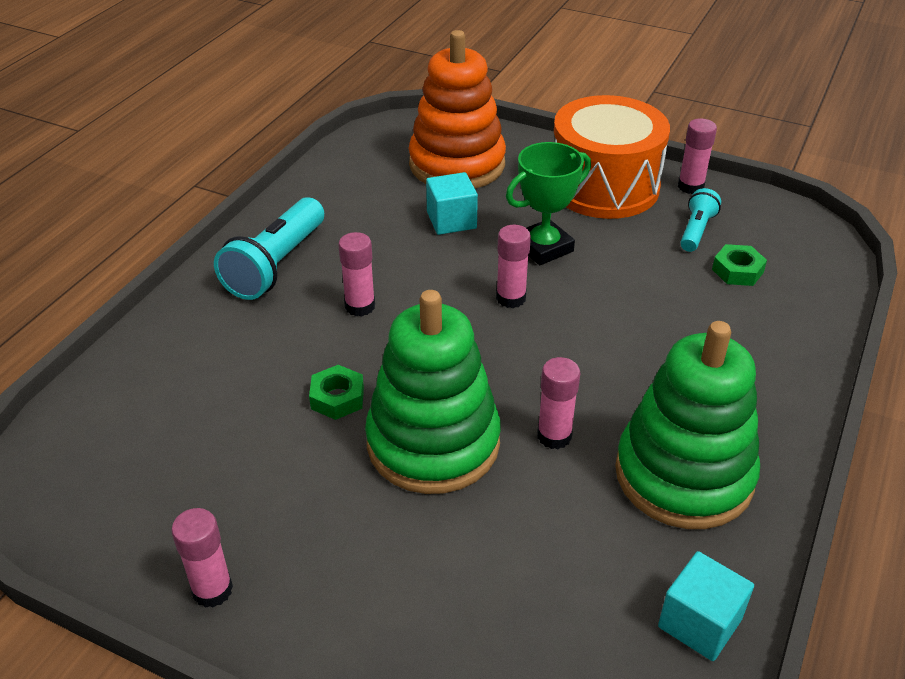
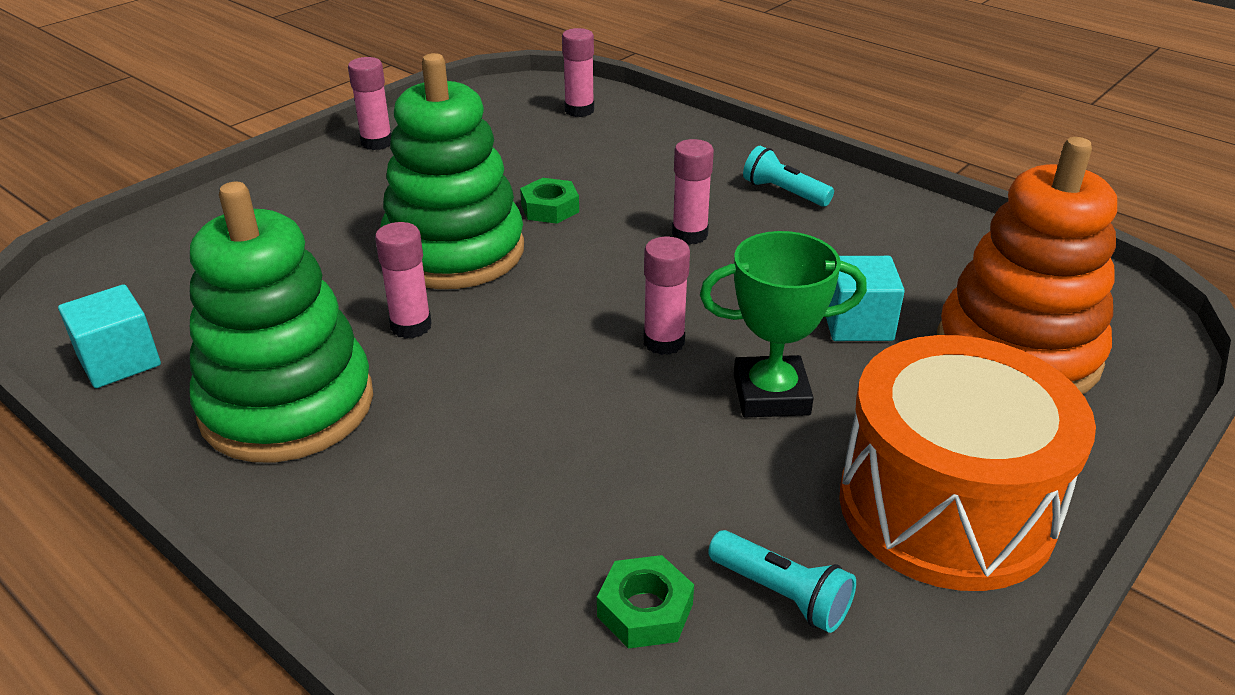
camera: 105 degrees right, 5 degrees down
(276, 265) = (784, 192): turquoise flashlight -> turquoise flashlight, size x0.55
(544, 248) = (771, 395): green trophy -> green trophy turned 75 degrees counterclockwise
(690, 187) = (941, 641): pink glue stick -> pink glue stick (579, 110)

